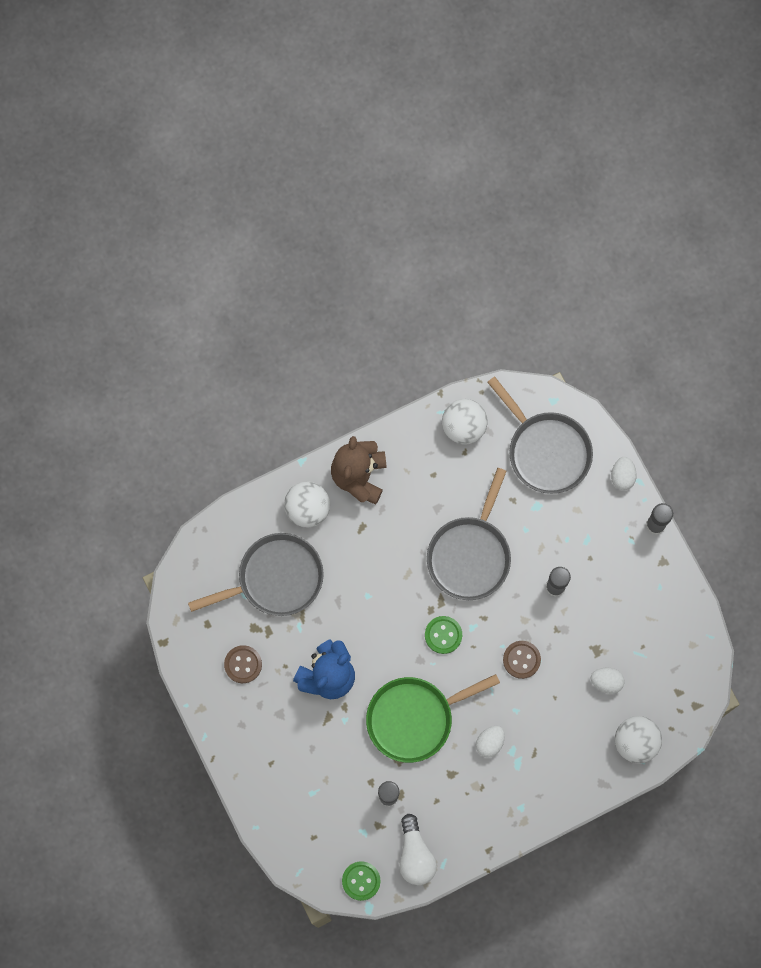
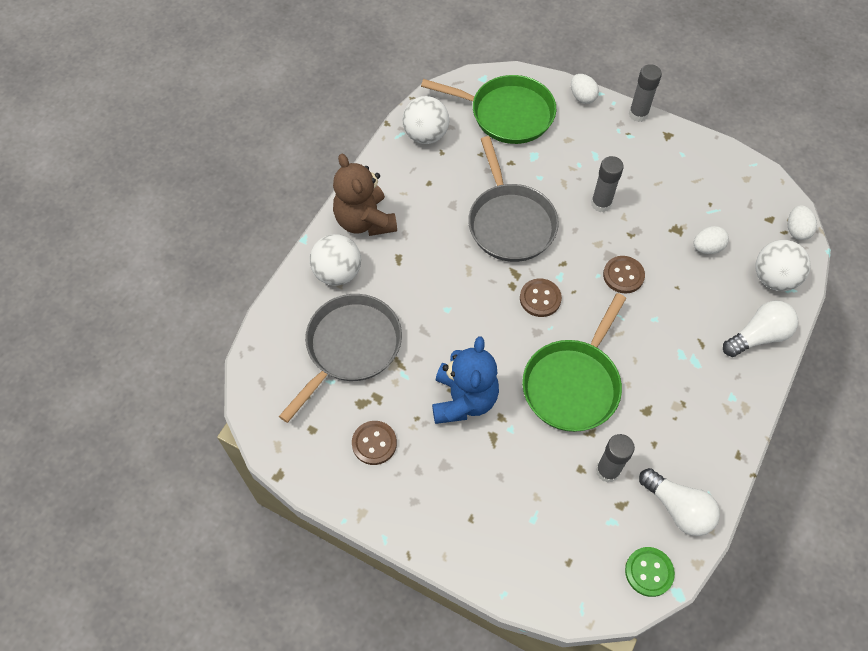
camera: 35 degrees left, 15 degrees down
(443, 635) = (540, 298): green button -> brown button
(489, 742) = (656, 360): white egg -> white egg (797, 230)
(546, 450) = (507, 114): grey pan -> green pan
(581, 777) = (758, 336): none -> white light bulb

